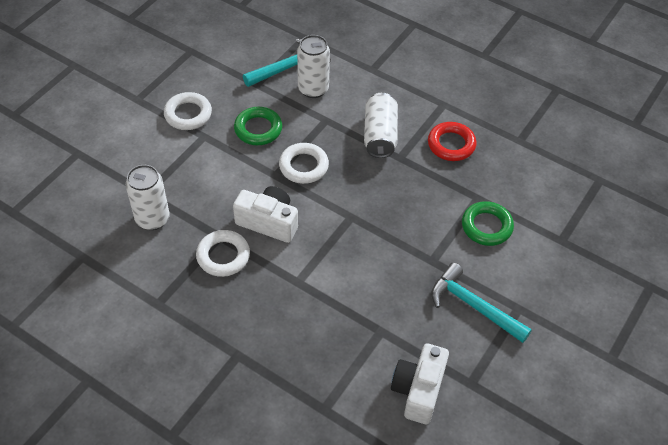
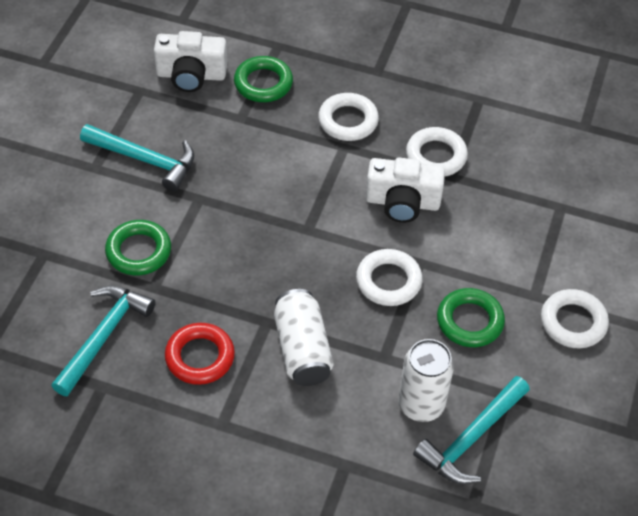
camera: 165 degrees right, 0 degrees up
(152, 219) = (535, 179): white can -> none
(285, 306) = (348, 121): none -> white ring
(351, 365) = (263, 83): none -> green ring
(418, 390) = (191, 75): white camera -> white camera turned 90 degrees clockwise
(517, 171) = (103, 337): none -> turquoise hammer

